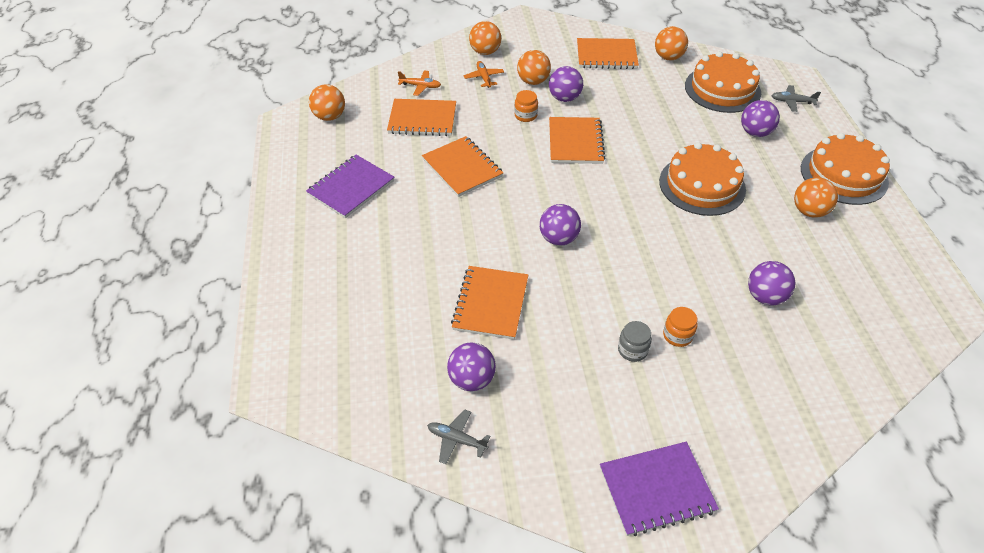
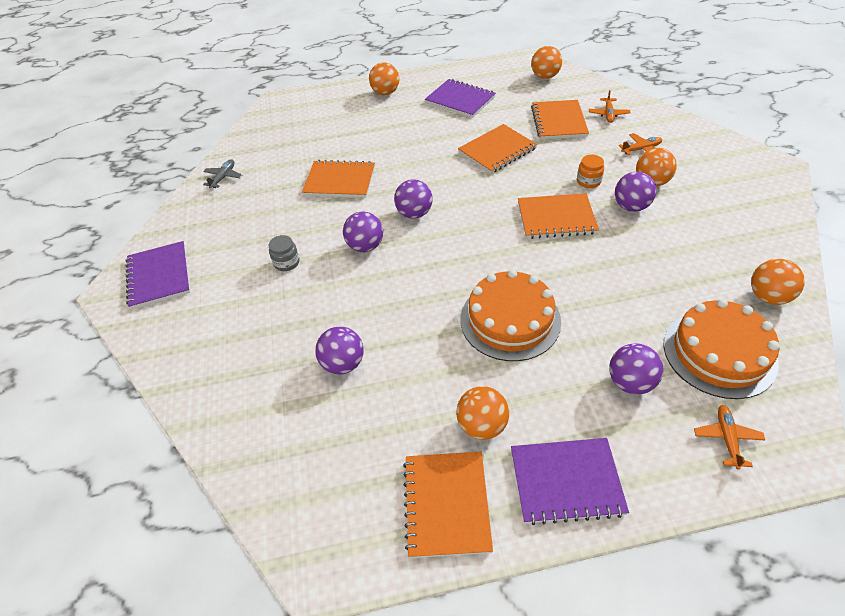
camera: 90 degrees right, 0 degrees up
(472, 379) = (270, 179): purple ball -> purple ball (365, 246)
(485, 52) = (689, 146): orange ball -> orange ball (385, 93)
(606, 56) = (736, 237): orange notebook -> orange notebook (446, 504)
(677, 335) = (299, 292): orange jar -> none
(792, 102) = (727, 438): grey plane -> orange plane
(843, 175) = (566, 482): orange cake -> purple notebook

